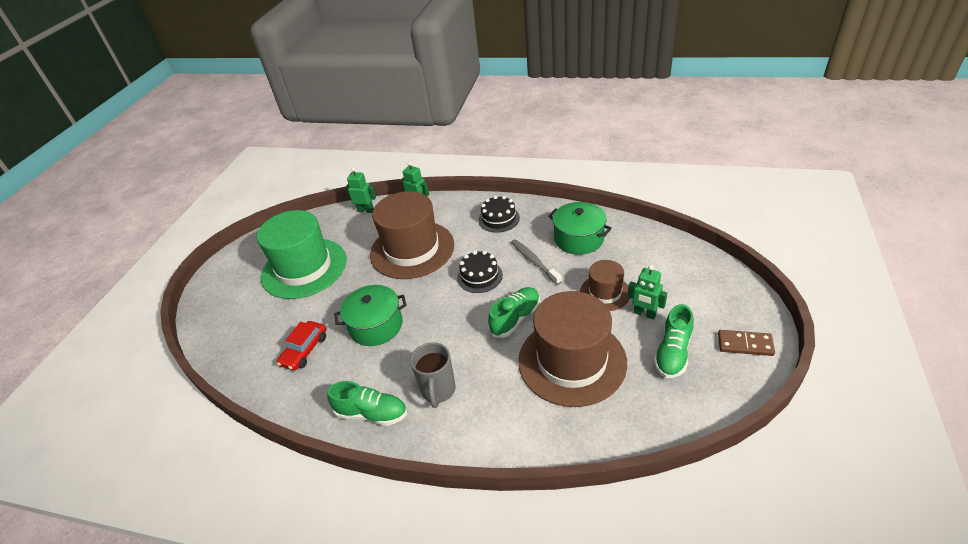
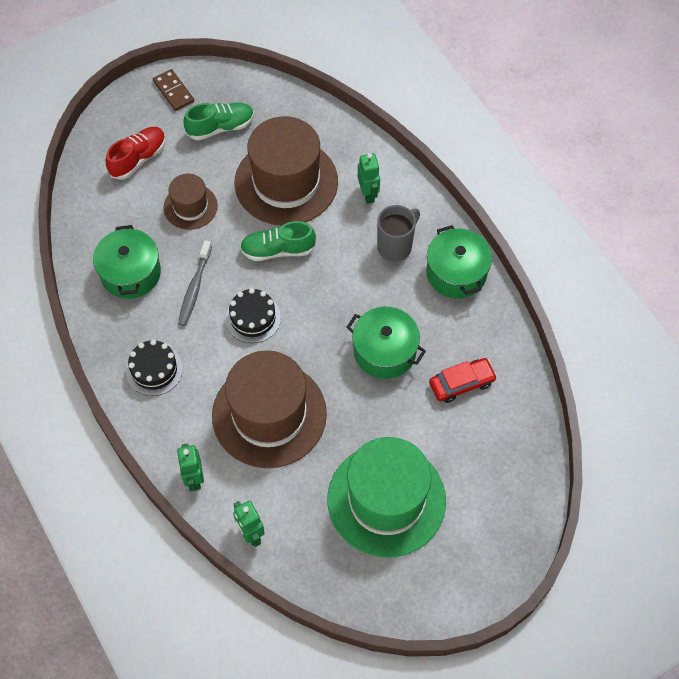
camera: 140 degrees left, 20 degrees up
(372, 413) = (456, 273): green shoe -> green pot
(644, 314) = (193, 166): green robot -> green robot (368, 194)
(681, 287) = (138, 158): none -> red shoe

